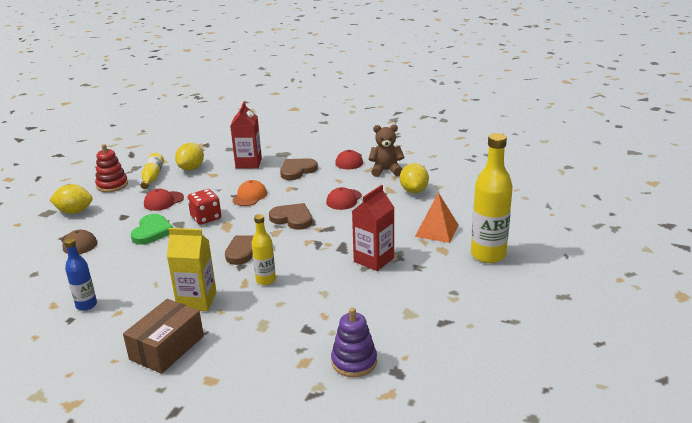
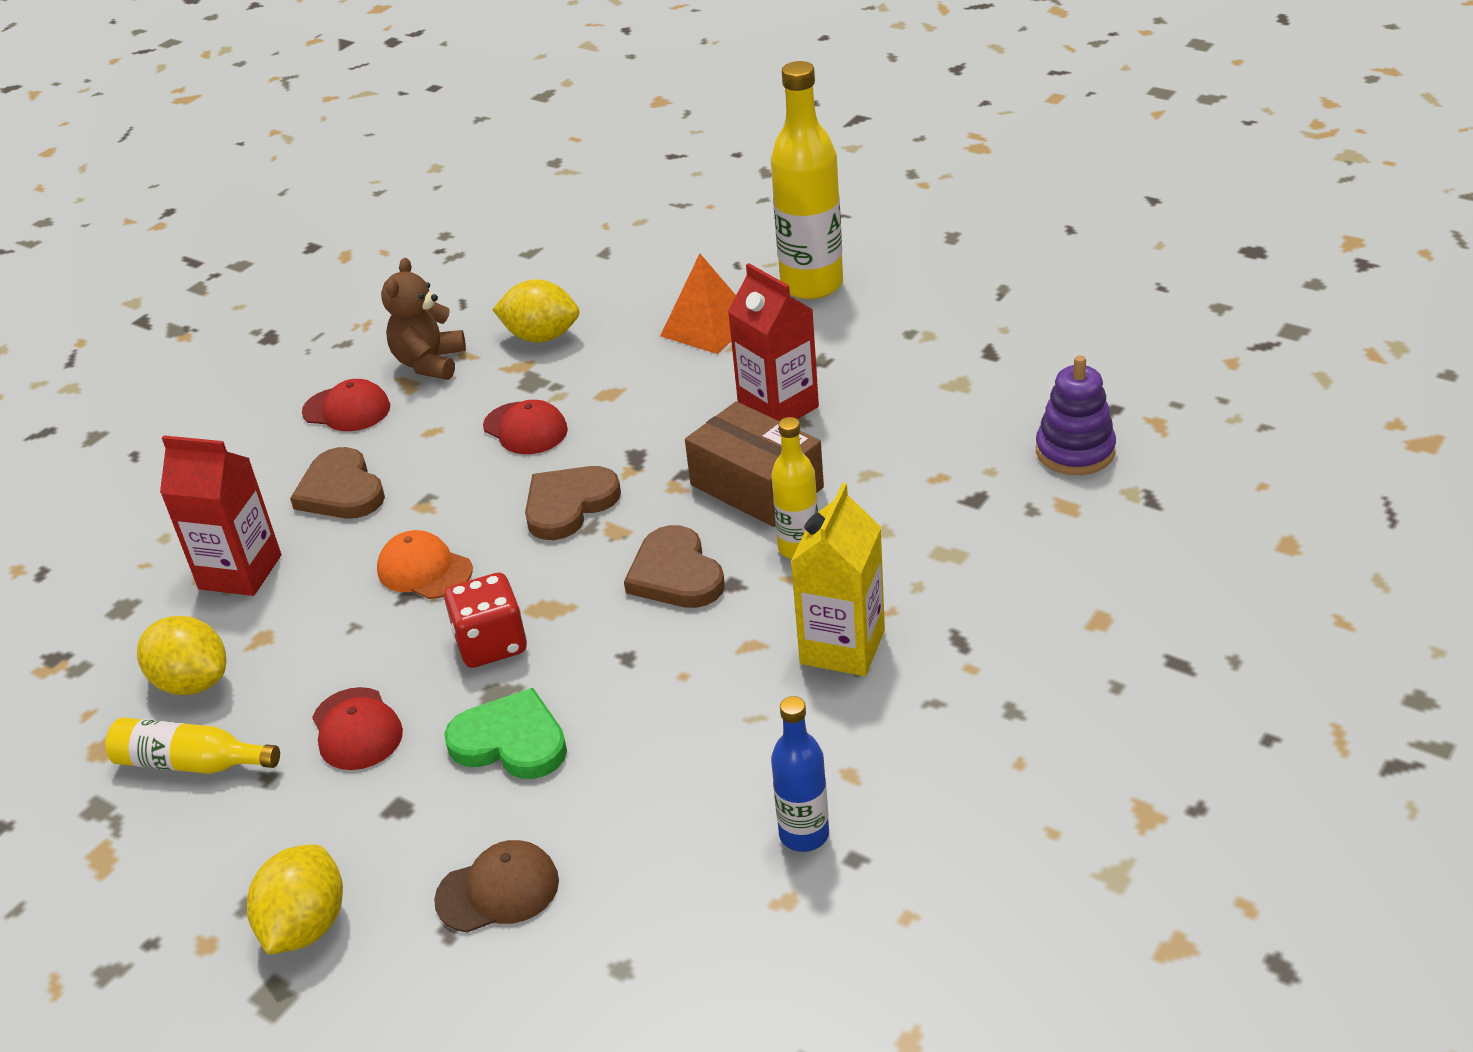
camera: 75 degrees left, 10 degrees up
(112, 185) = (183, 853): red stacking toy -> none
(167, 348) = (993, 684): brown box -> brown box (756, 486)

